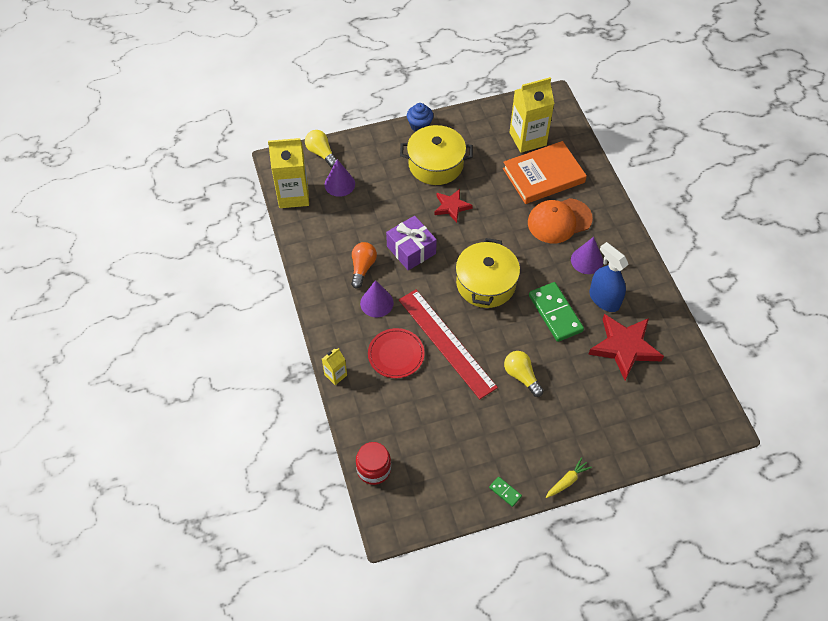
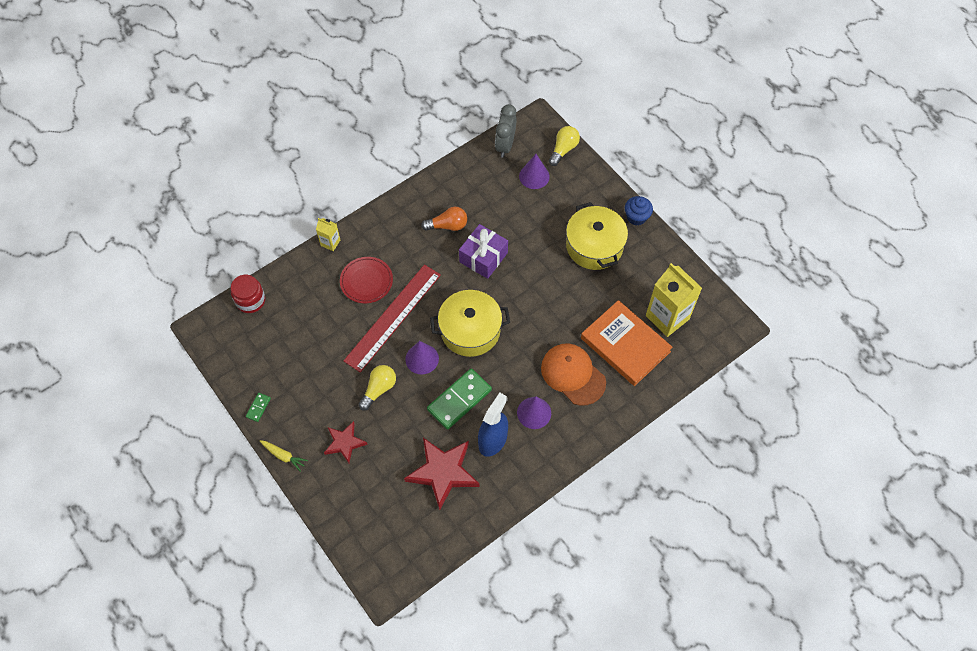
camera: 70 degrees right, 5 degrees up
(293, 195) = (505, 146): yellow carton -> grey clock
(376, 303) = (414, 249): purple cone -> purple cone (422, 359)
(451, 207) = (548, 275): red star -> red star (344, 443)

